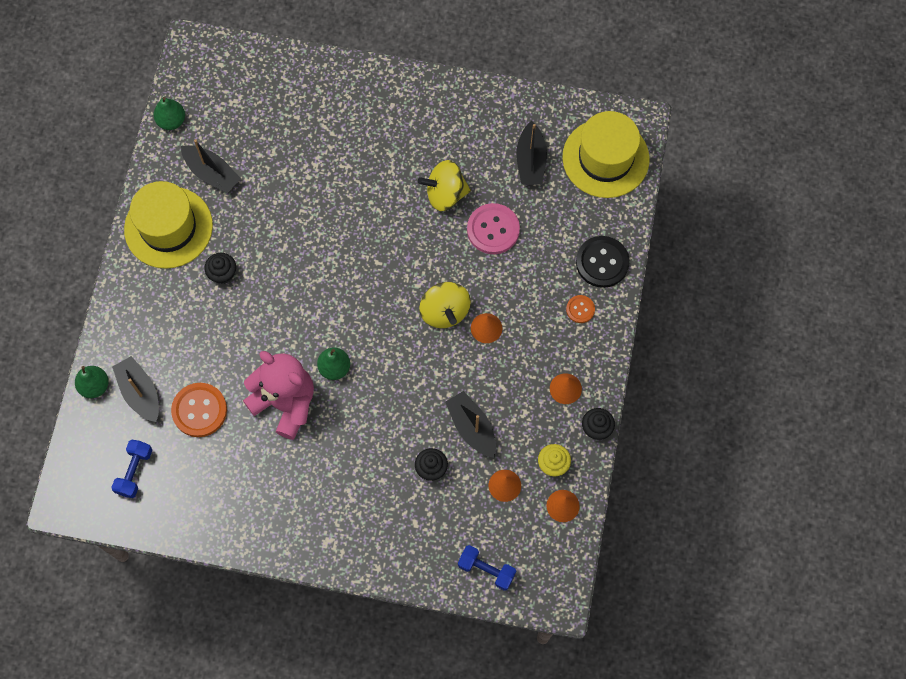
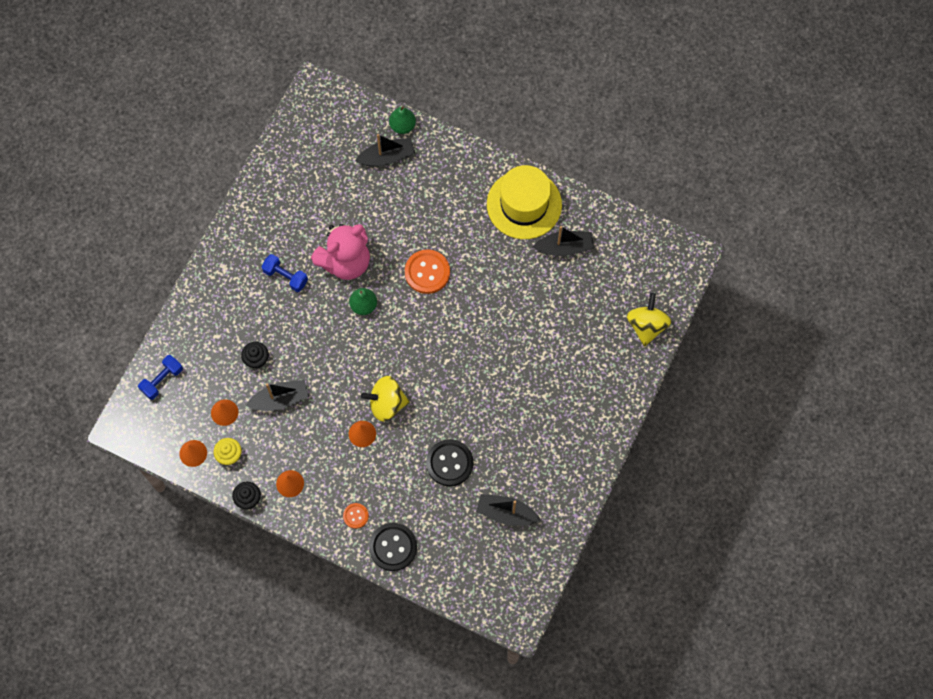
camera: 105 degrees right, 0 degrees up
(134, 471) = (324, 141): blue dumbbell -> blue dumbbell (285, 276)
(171, 121) = (622, 225): green pear -> none
(199, 410) = (359, 197): orange button -> orange button (427, 272)
(212, 173) = (564, 247): black boat -> black boat turned 150 degrees counterclockwise
(223, 274) = (471, 238): black cupcake -> none
(445, 194) = (494, 432): yellow spinning top -> yellow spinning top (646, 326)
(493, 229) = (449, 463): pink button -> black button
(605, 158) = (491, 580): yellow hat -> none

